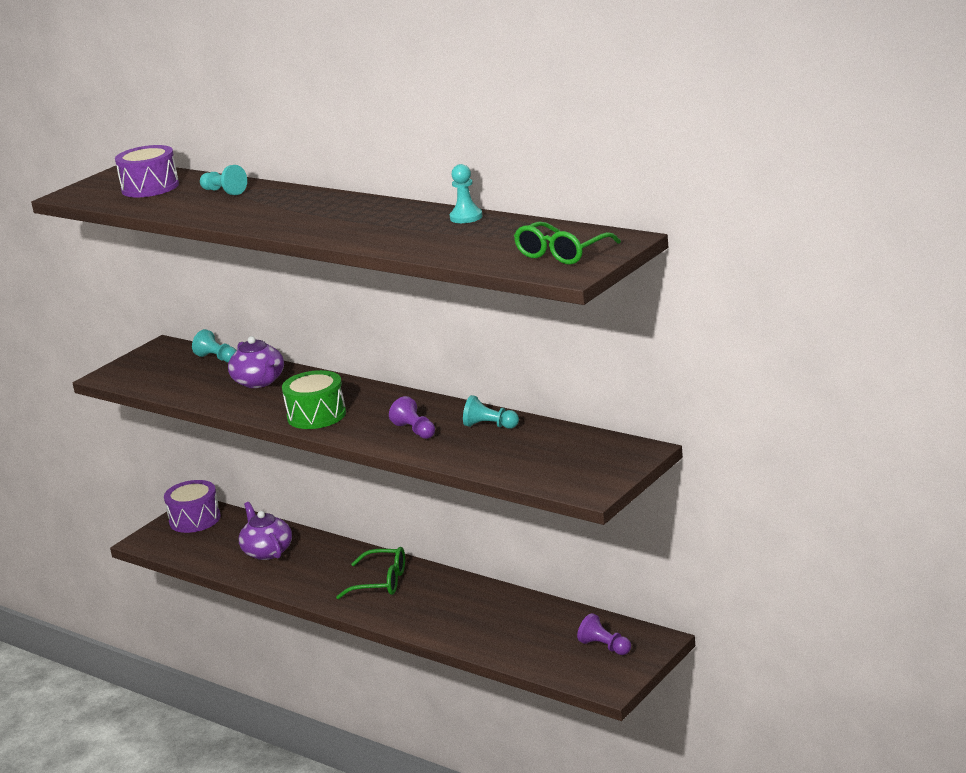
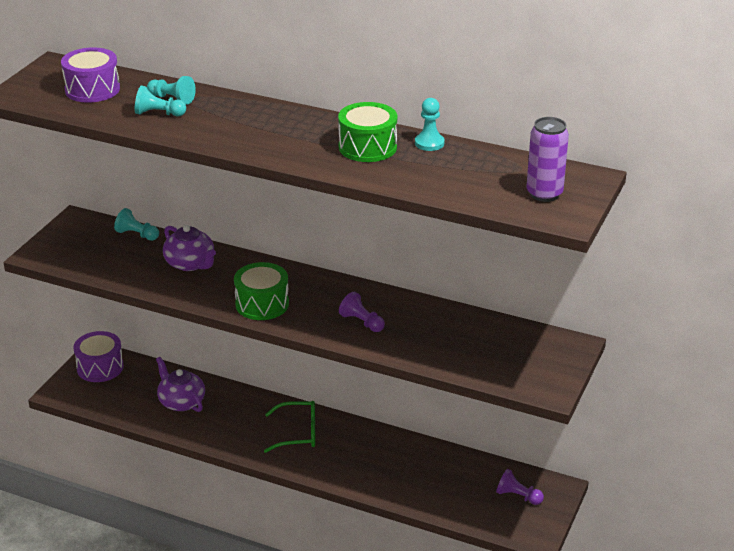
camera: 15 degrees left, 10 degrees up
(398, 222) = (367, 147): none -> green drum
(490, 426) = (428, 317): turquoise pawn -> turquoise pawn (158, 114)
(561, 254) = (544, 194): green glasses -> purple can

